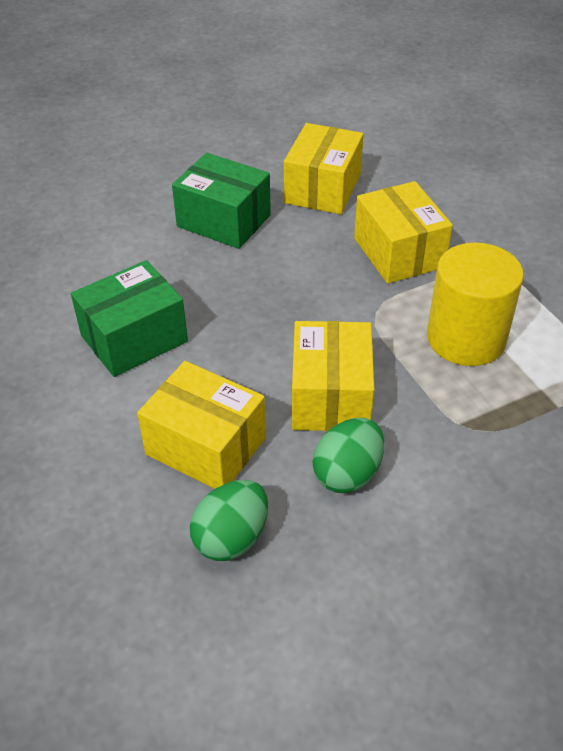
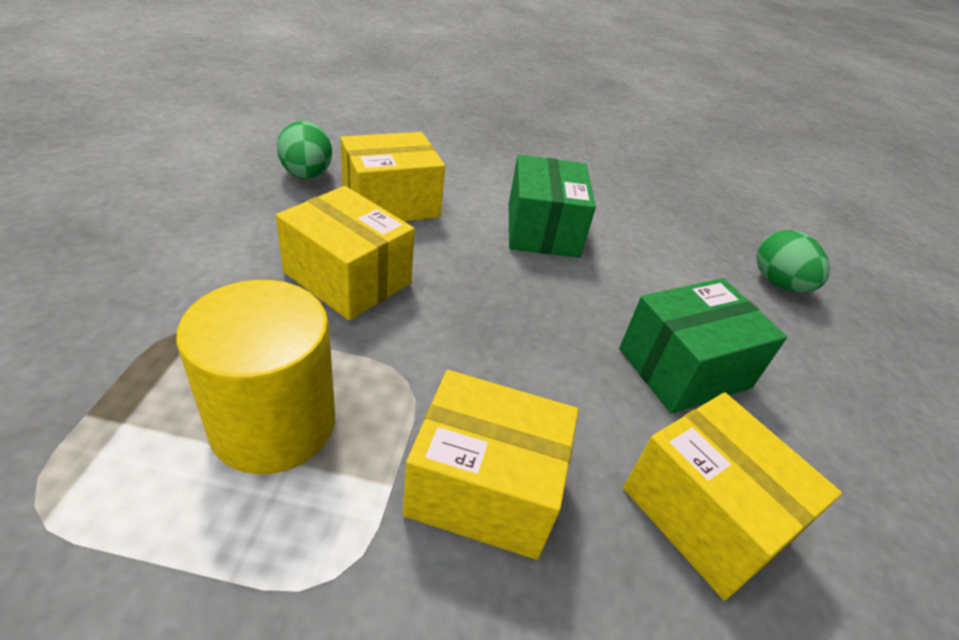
camera: 120 degrees right, 5 degrees down
(347, 474) = (269, 238): green egg -> green egg (778, 284)

